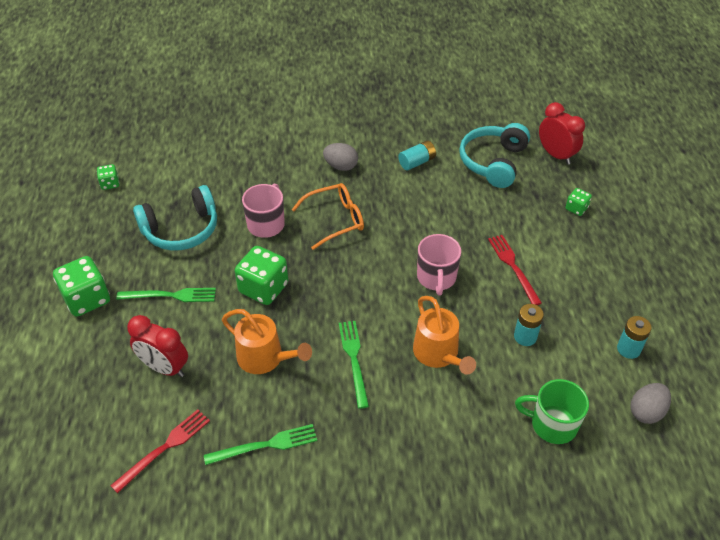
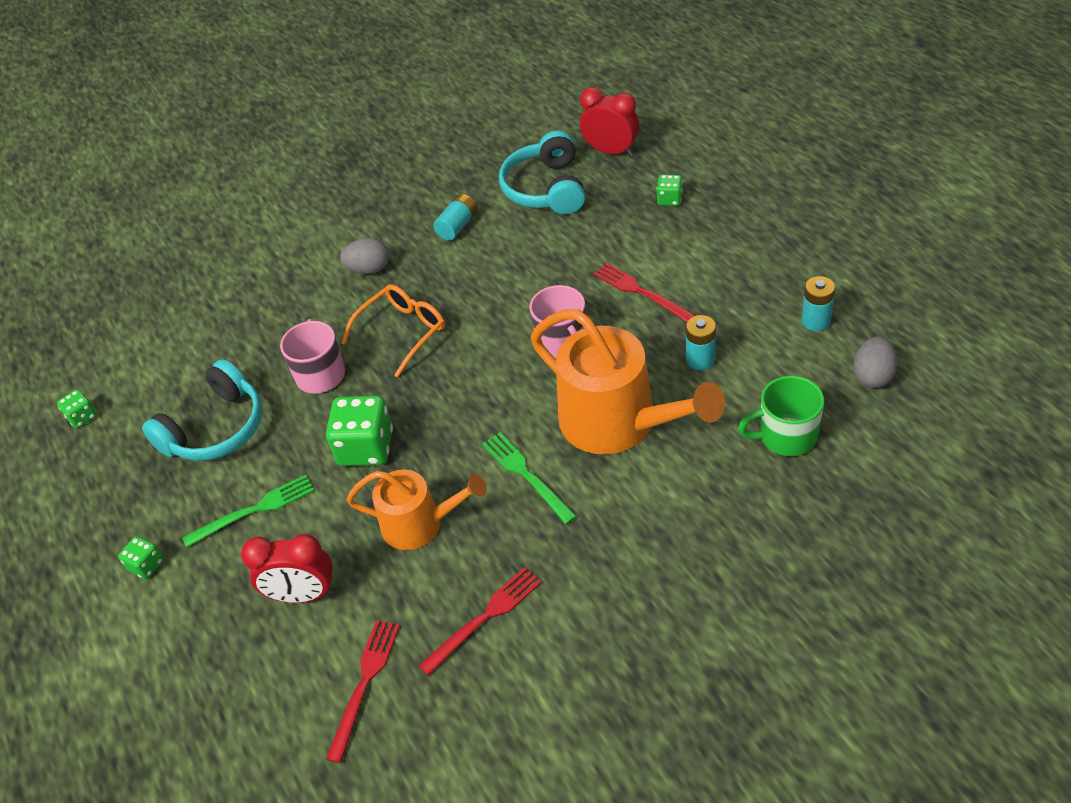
camera: 20 degrees left, 0 degrees up
(87, 299) = (146, 565): green dice -> green dice, size x0.51
(265, 445) = (484, 618): green fork -> red fork
(438, 354) = (618, 423): orange watering can -> orange watering can, size x1.65

